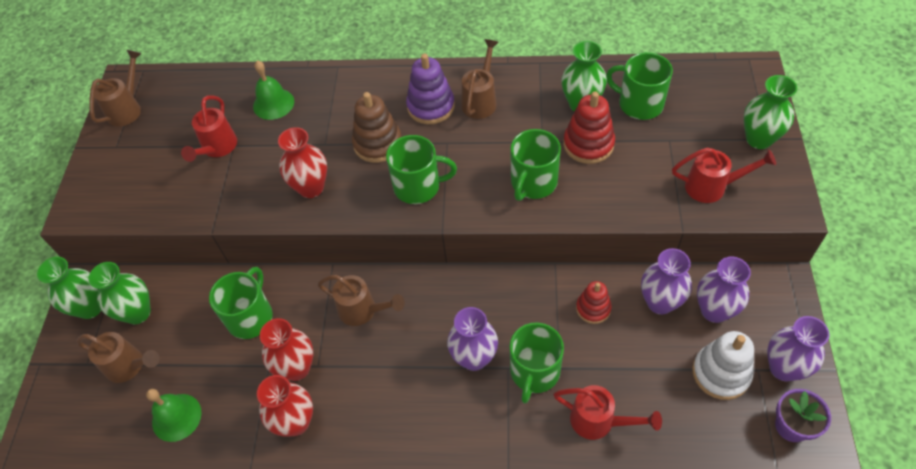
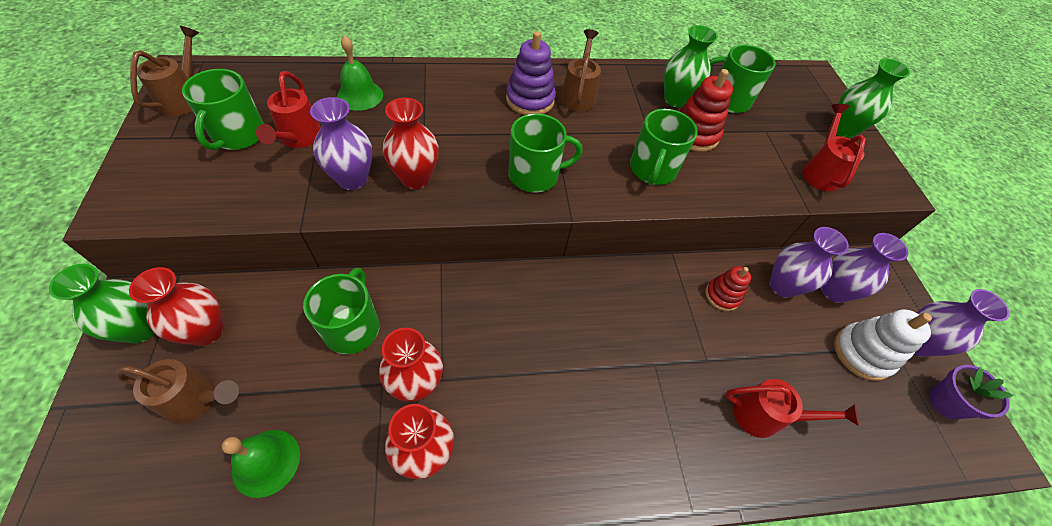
camera: 20 degrees left, 0 degrees up
(138, 313) = (206, 331): green vase -> red vase
(362, 311) = (484, 312): brown watering can -> none
(378, 144) = (482, 134): brown stacking toy -> none
(474, 358) = (617, 356): purple vase -> purple vase (353, 179)
(534, 372) = (683, 367): green mug -> green mug (238, 135)
(712, 187) = (820, 171): red watering can -> red watering can turned 75 degrees counterclockwise

